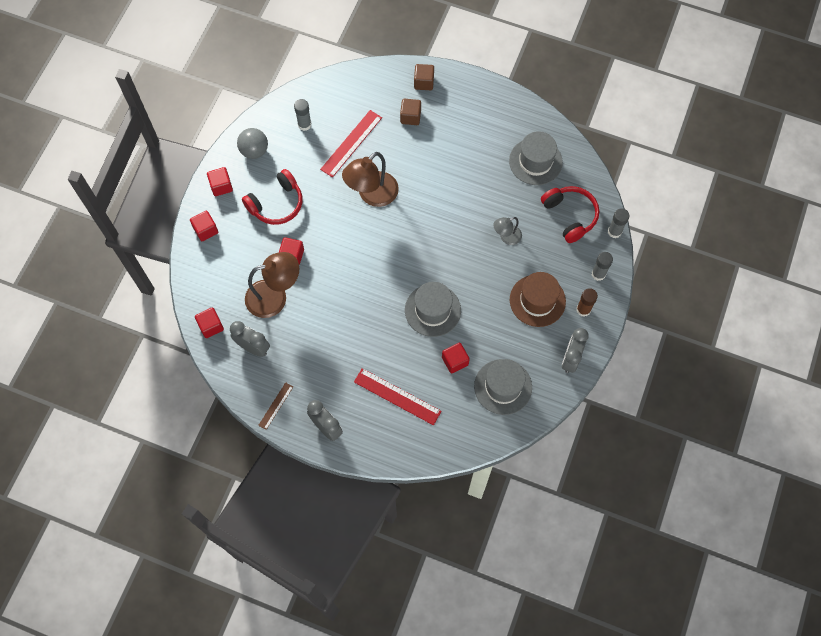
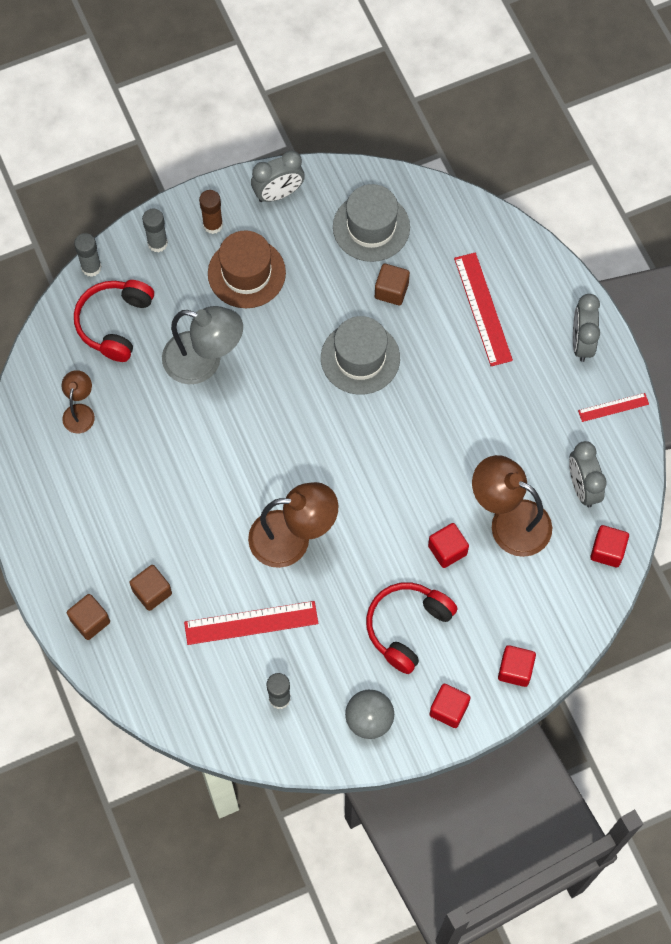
camera: 135 degrees left, 0 degrees up
(276, 204) = (407, 627): red headphones -> red headphones turned 60 degrees counterclockwise
(276, 406) = (613, 407): brown ruler -> red ruler
(455, 361) = (391, 290): red cube -> brown cube
(506, 237) = (204, 361): grey lamp -> grey lamp, size x1.84
(535, 161) = (80, 412): grey hat -> brown lamp

